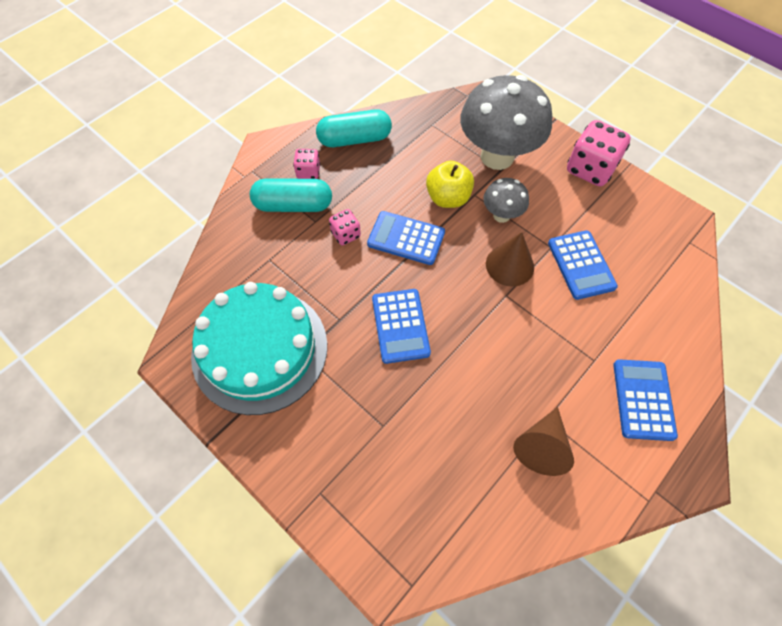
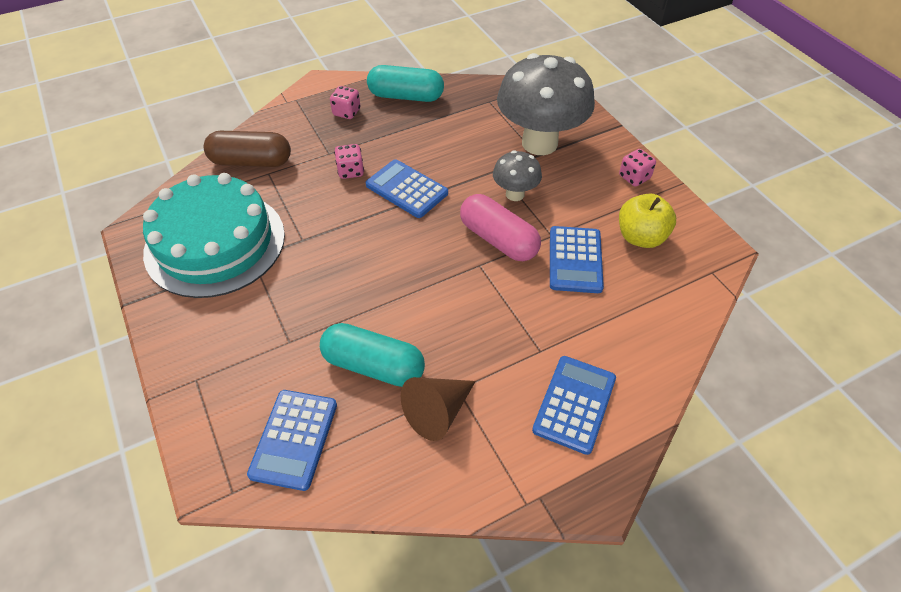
camera: 20 degrees right, 10 degrees down
(246, 252) = (251, 162): none -> brown capsule
(293, 205) = (316, 135): turquoise capsule -> turquoise capsule (373, 366)
(400, 326) = (357, 261): blue calculator -> blue calculator (294, 439)
(448, 198) = (468, 166): yellow apple -> yellow apple (640, 237)
(509, 265) = (498, 239): brown cone -> pink capsule
(590, 169) = (634, 177): pink dice -> pink dice, size x0.53

